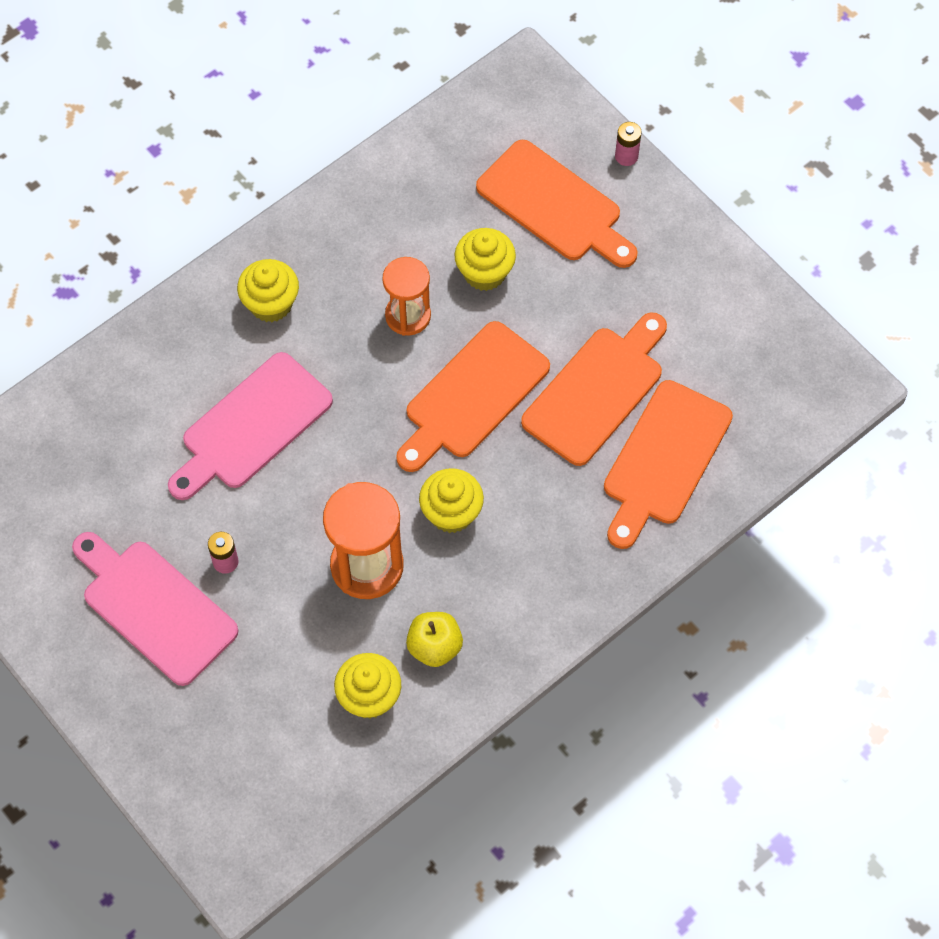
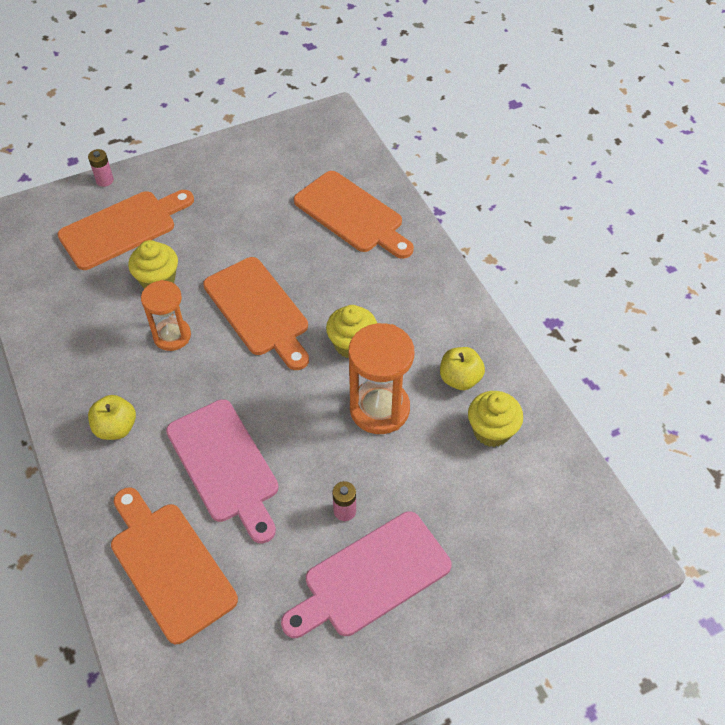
camera: 75 degrees left, 10 degrees down
(271, 304) = (116, 428): yellow cupcake -> yellow apple
(597, 391) = (285, 238): orange cutting board -> orange cutting board (169, 565)

